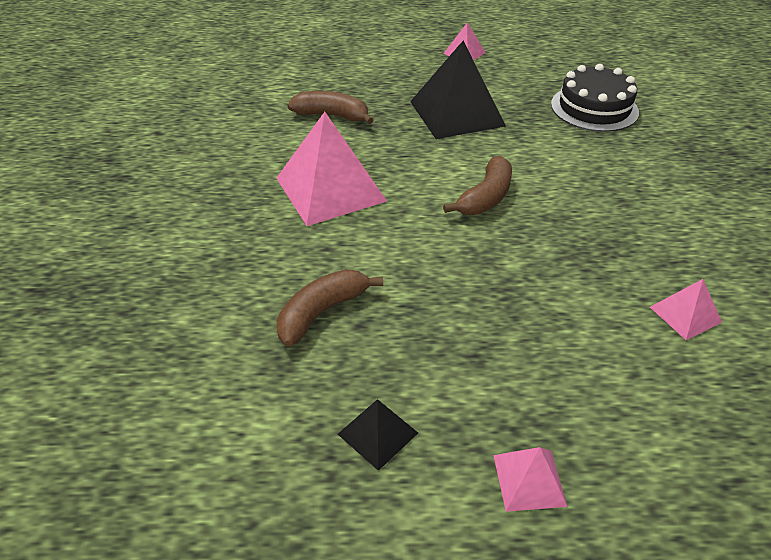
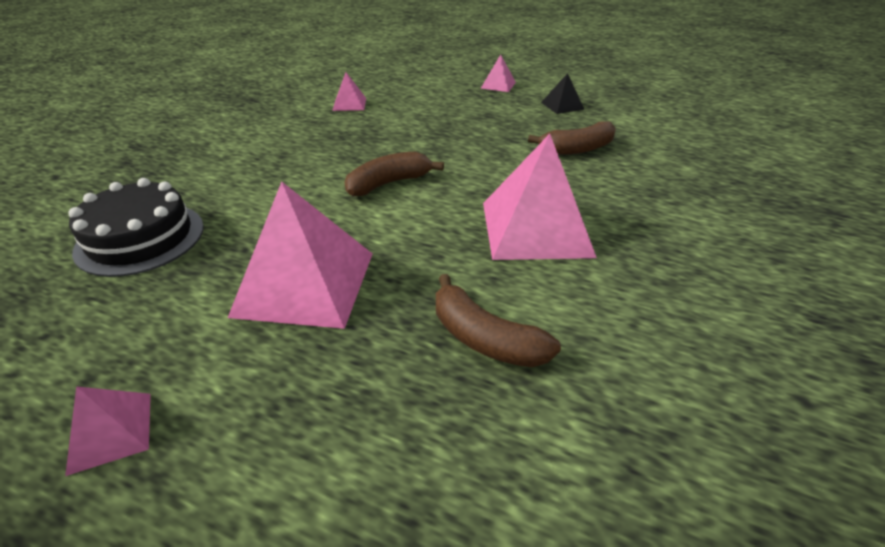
camera: 155 degrees left, 5 degrees down
(456, 113) = (305, 283): black pyramid -> pink pyramid

